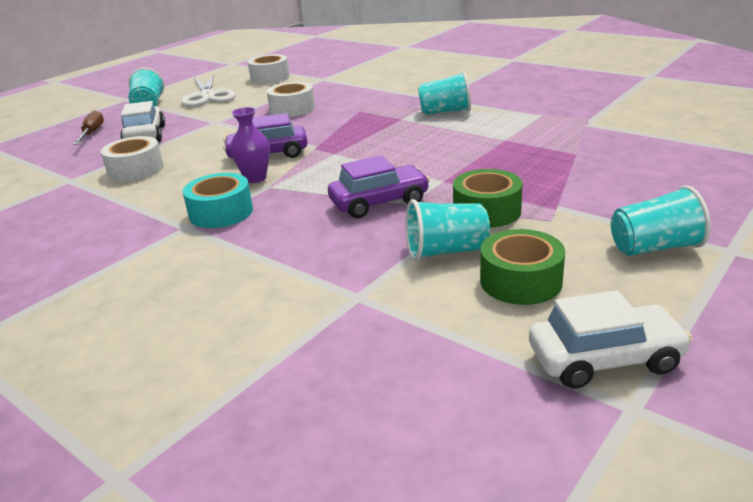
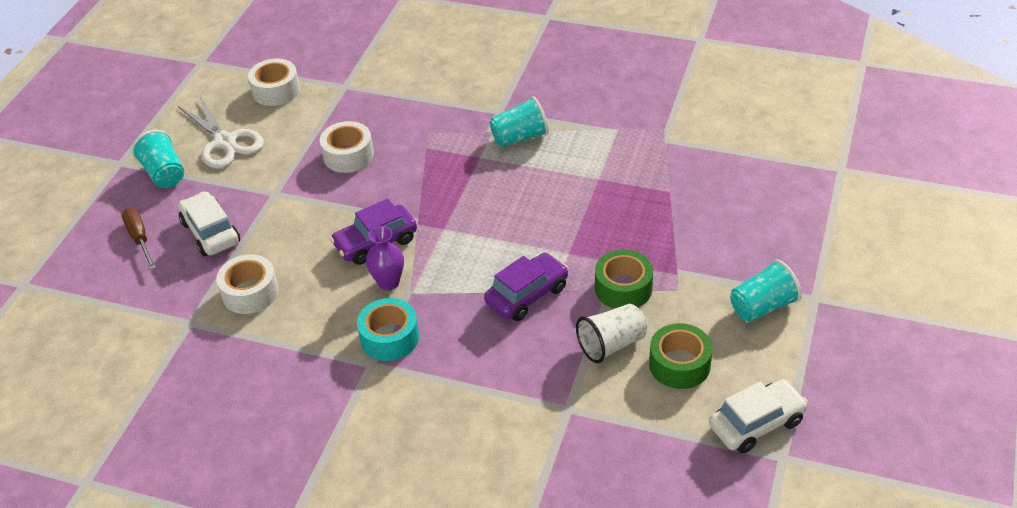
camera: 20 degrees left, 15 degrees up
(446, 251) = (611, 344): turquoise cup -> white cup

